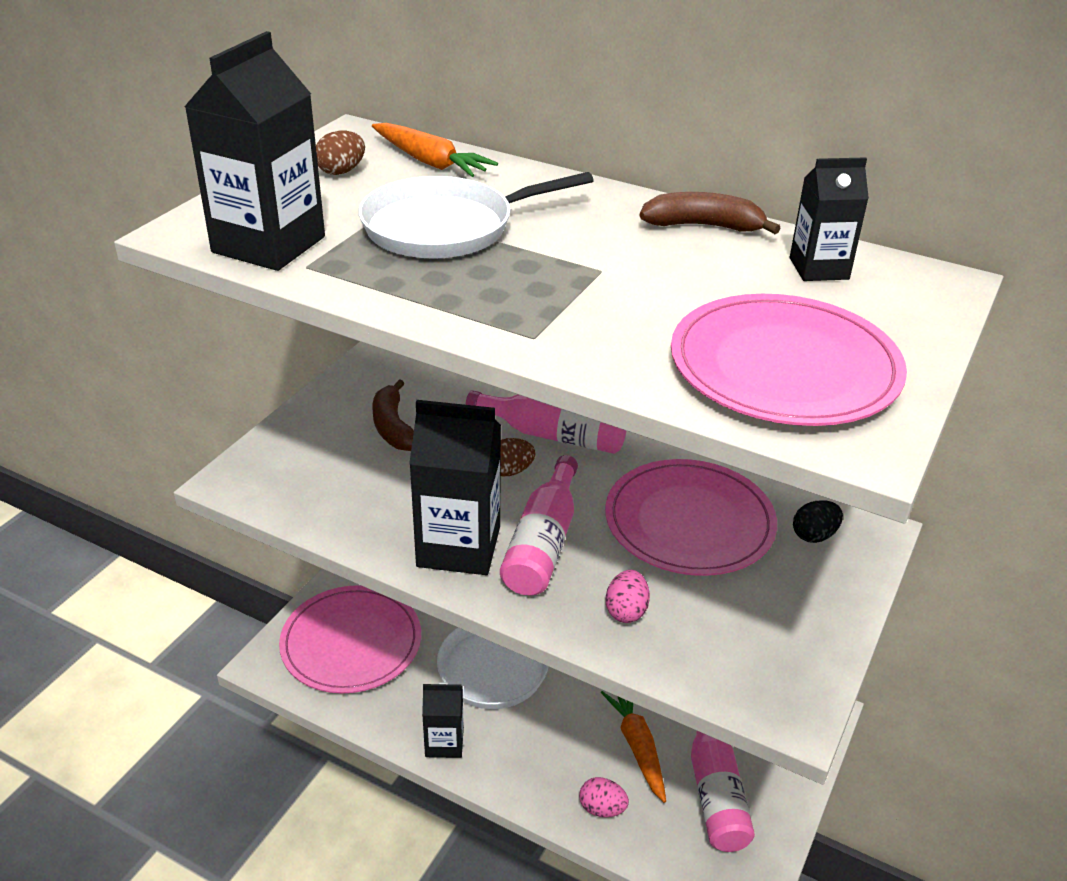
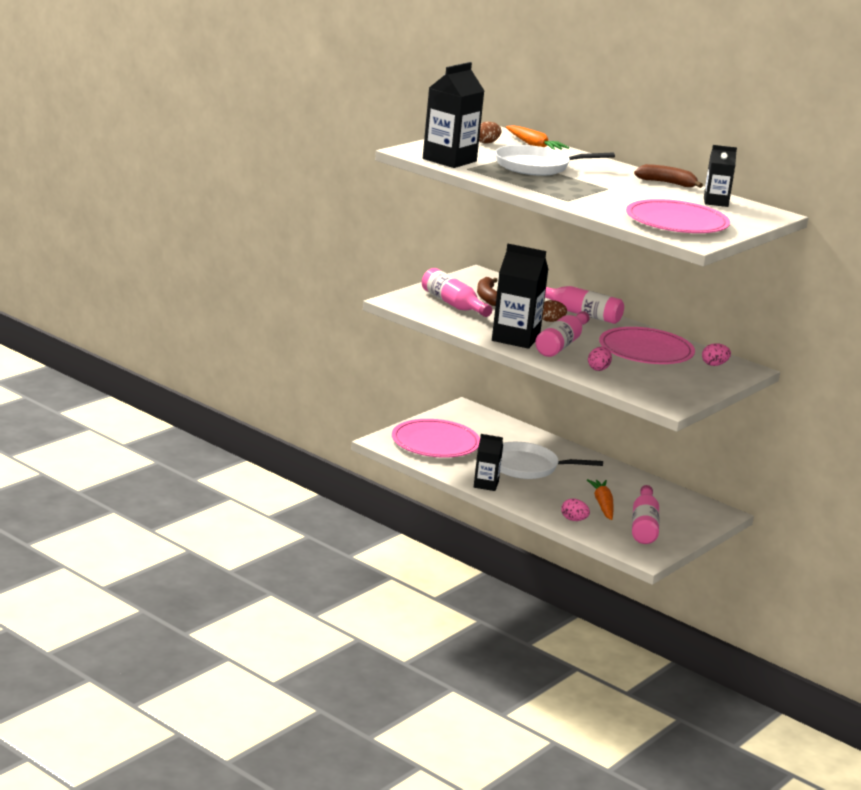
camera: 10 degrees right, 15 degrees down
(336, 464) = (453, 304): none -> pink bottle
(814, 535) = (714, 365): black egg -> pink egg

